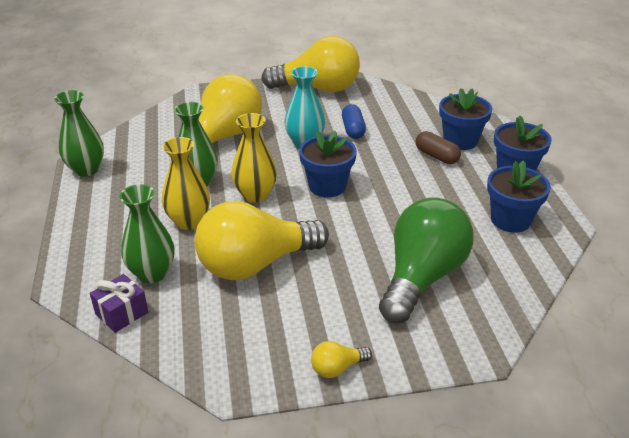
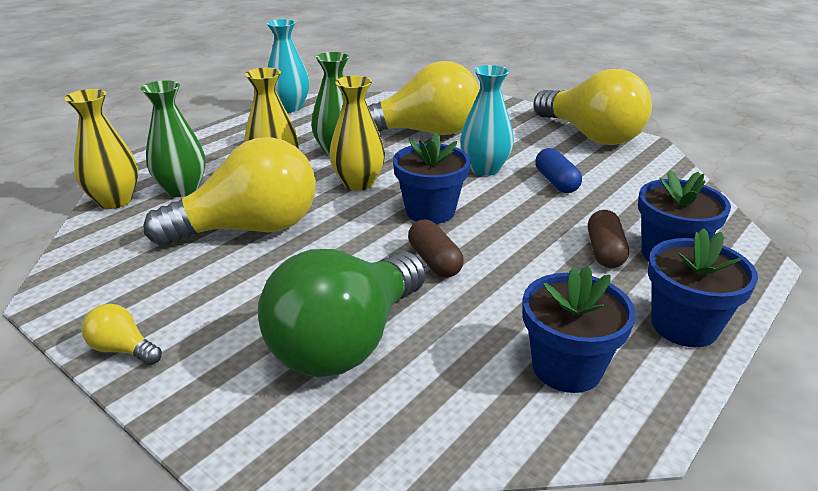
camera: 50 degrees right, 5 degrees down
(86, 169) = (290, 107): green vase -> turquoise vase
(122, 313) = (115, 201): purple gift -> yellow vase
(255, 264) = (249, 229): yellow light bulb -> yellow light bulb turned 135 degrees clockwise
(353, 129) = (556, 182): blue capsule -> blue capsule turned 60 degrees counterclockwise
(381, 212) = (434, 261): none -> brown capsule
(422, 277) = (346, 342): green light bulb -> green light bulb turned 135 degrees clockwise

